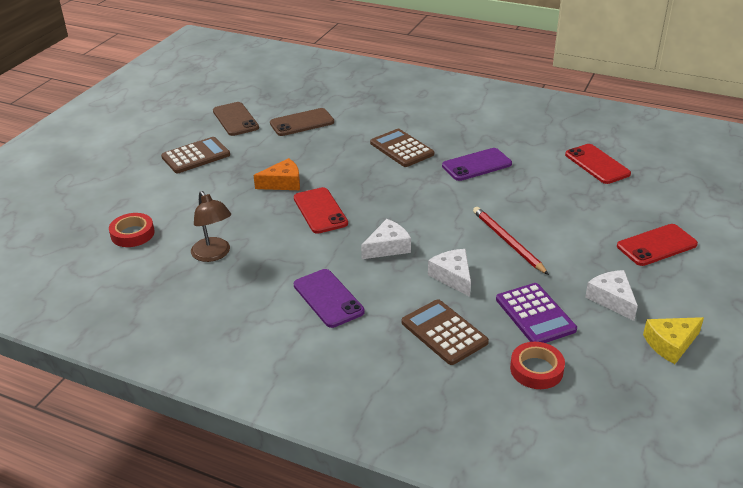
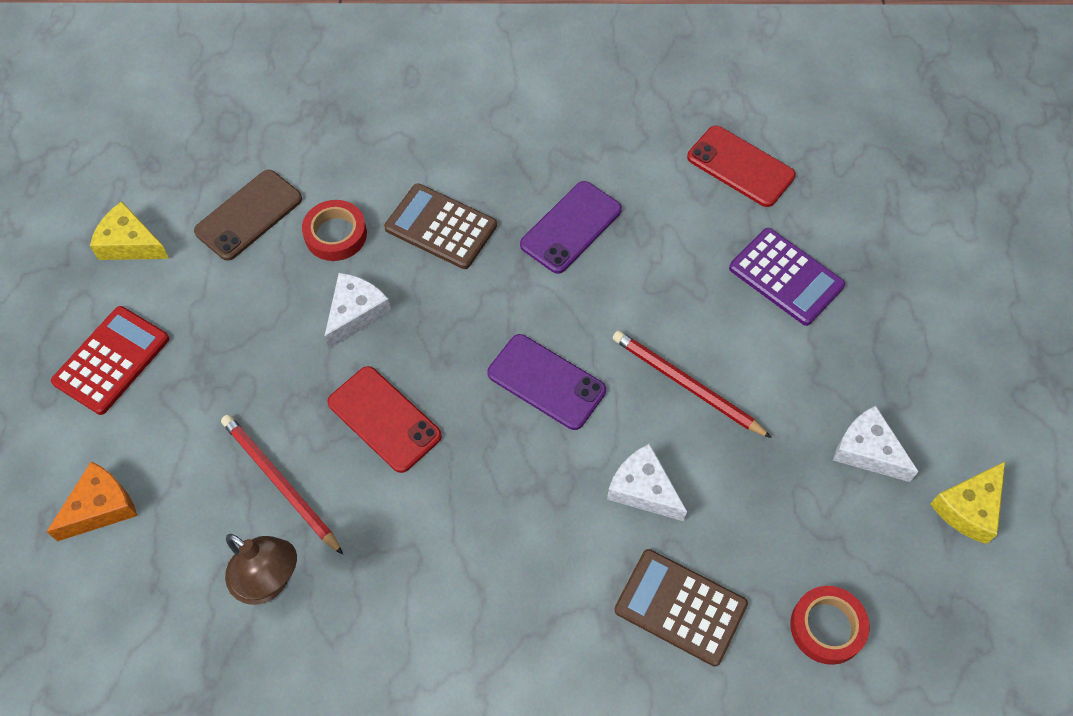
camera: 25 degrees left, 25 degrees up
(132, 234) = (109, 587): red tape -> red tape (335, 234)
(196, 156) = (111, 360): brown calculator -> red calculator
(235, 119) = (130, 243): brown phone -> yellow cheese
(247, 220) = (280, 483): none -> red pencil
(283, 183) = (293, 375): orange cheese -> orange cheese (101, 507)
(328, 298) = (489, 605): purple phone -> purple phone (546, 382)
(387, 247) = (524, 462): white cheese -> white cheese (355, 313)
(535, 314) = (783, 521): purple calculator -> purple calculator (786, 277)
(656, 245) = (883, 317): red phone -> none

